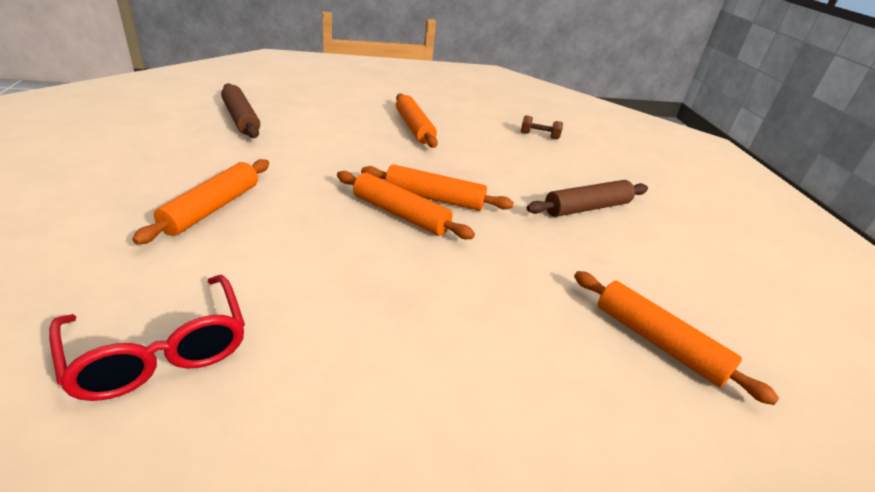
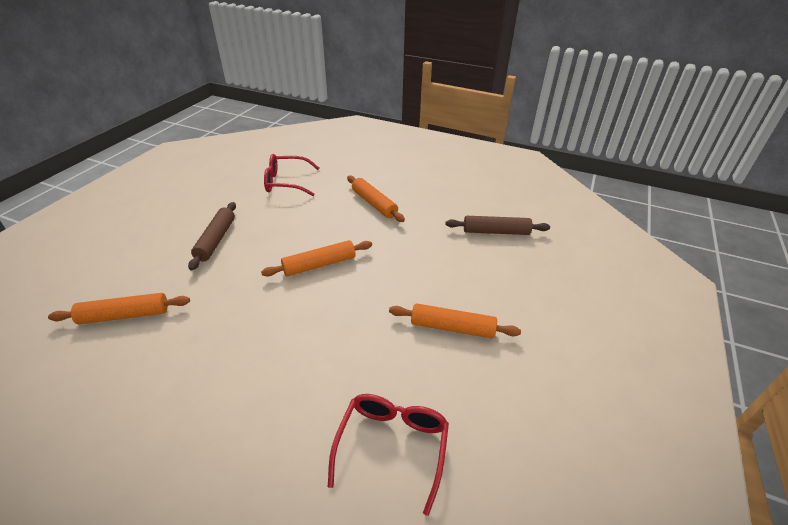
camera: 125 degrees right, 5 degrees up
(434, 198) = (325, 288): orange rolling pin -> none
(539, 136) = (392, 447): brown dumbbell -> red glasses
(587, 208) = (241, 379): brown rolling pin -> brown rolling pin (216, 240)

